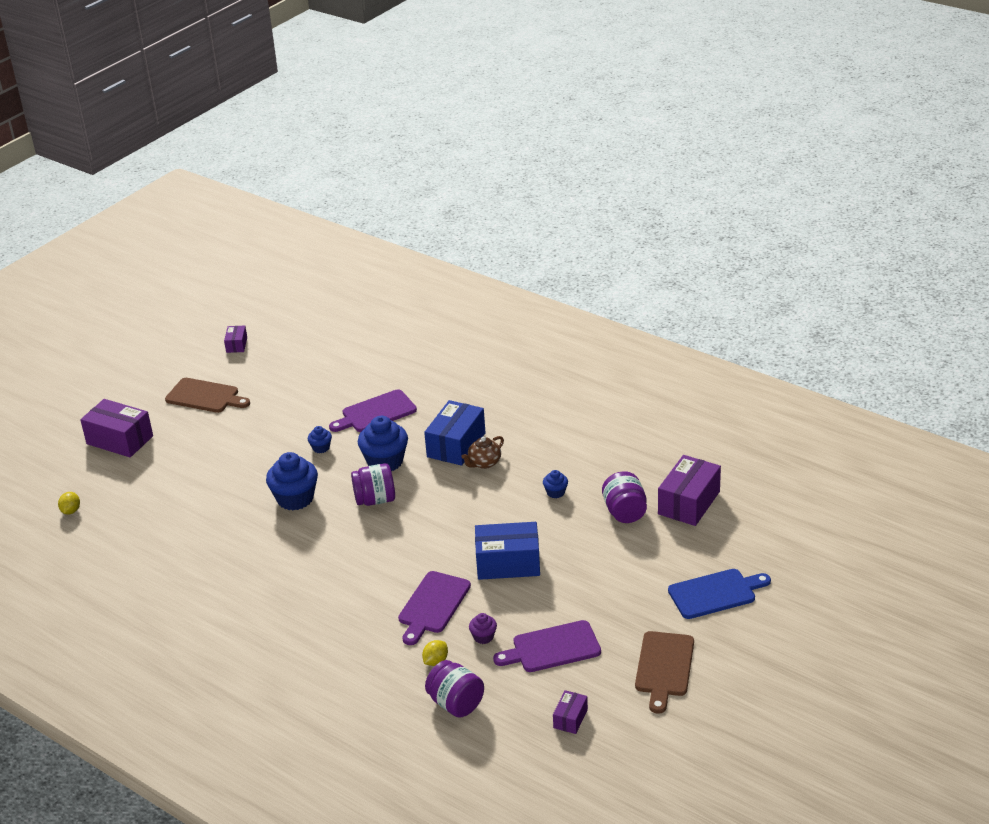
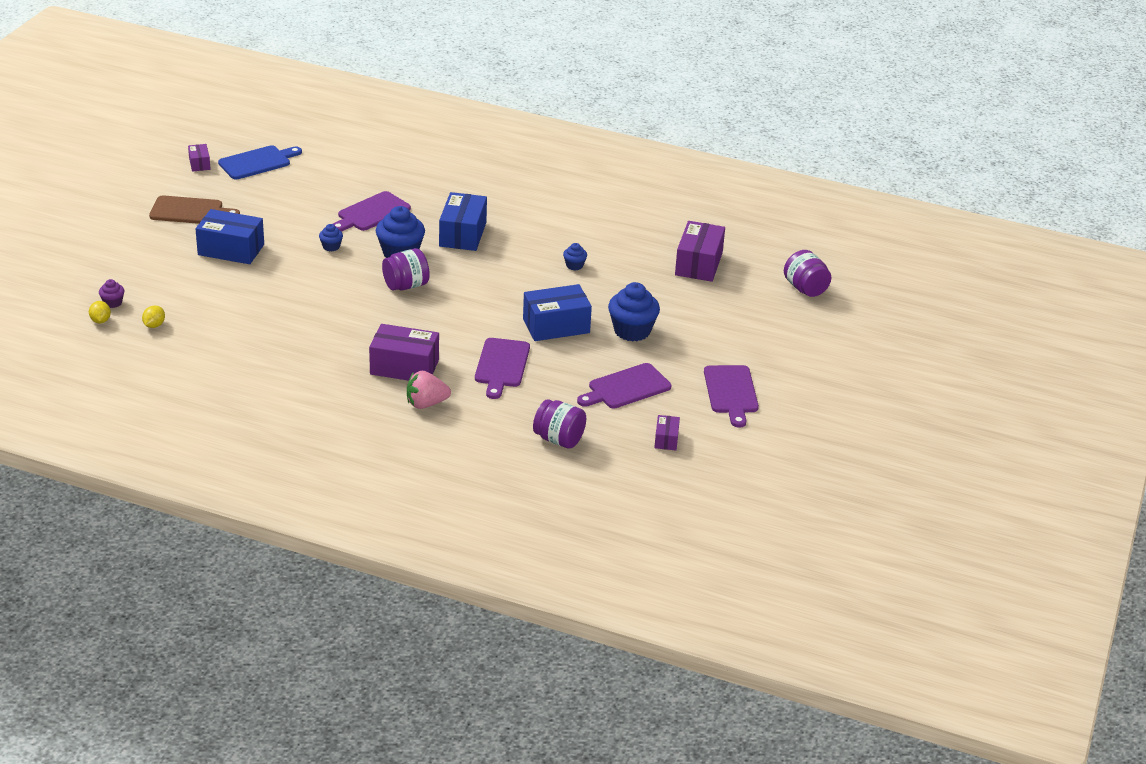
camera: 20 degrees left, 0 degrees up
(120, 440) = (119, 255): purple box -> purple box (404, 367)
(225, 443) = (231, 250): none -> blue box
(295, 499) = (326, 291): blue cupcake -> blue cupcake (632, 331)
(338, 643) = (426, 404): none -> pink strawberry
(435, 661) = (525, 409): yellow lemon -> yellow lemon (154, 325)
(483, 637) = (560, 385): purple cupcake -> purple cupcake (112, 303)
(484, 463) = (496, 247): brown teapot -> none
(625, 512) = (644, 276): purple jar -> purple jar (805, 289)
(664, 667) = (731, 392): brown cutting board -> purple cutting board
(715, 593) = (752, 332): blue cutting board -> blue cutting board (257, 162)

